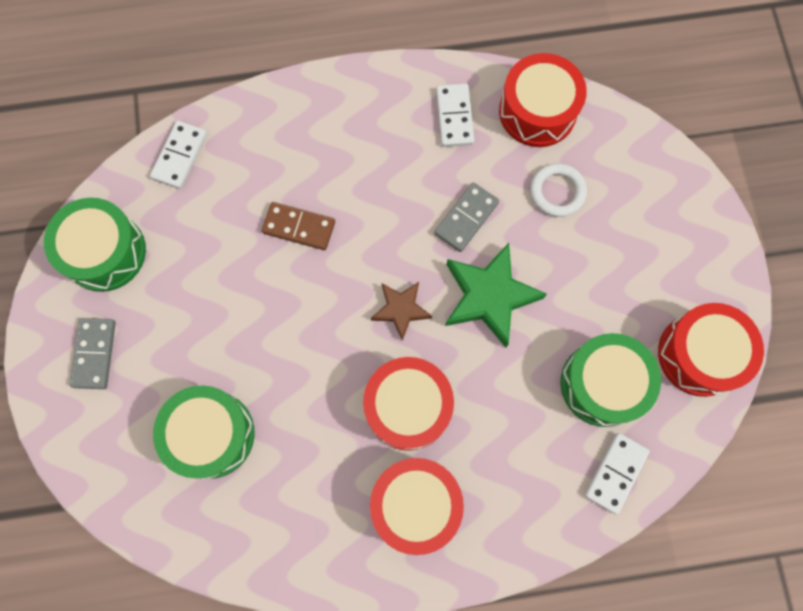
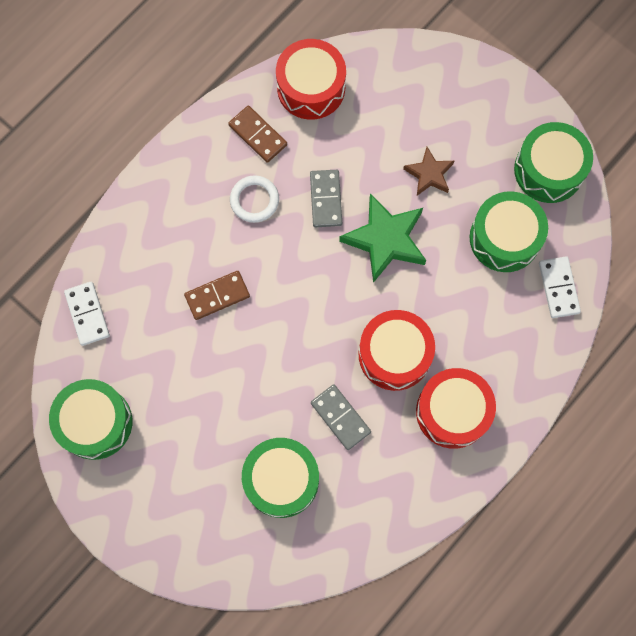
camera: 40 degrees left, 0 degrees up
(94, 354) = (152, 495): grey domino -> grey domino (340, 417)
(401, 310) = (335, 295): brown star -> brown star (429, 174)
(455, 117) = (258, 135): white domino -> brown domino
(557, 192) = (371, 133): white ring -> white ring (254, 200)
(700, 354) = (548, 170): red drum -> green drum

